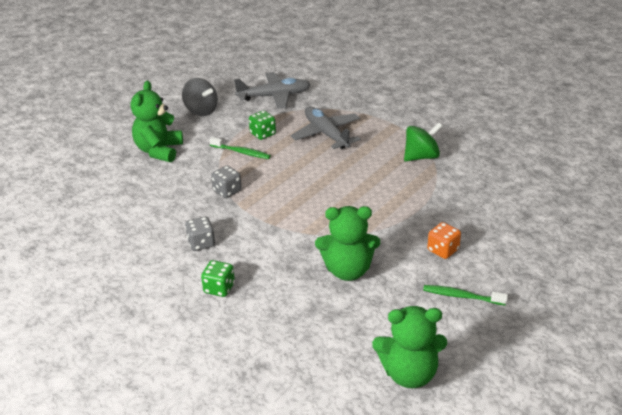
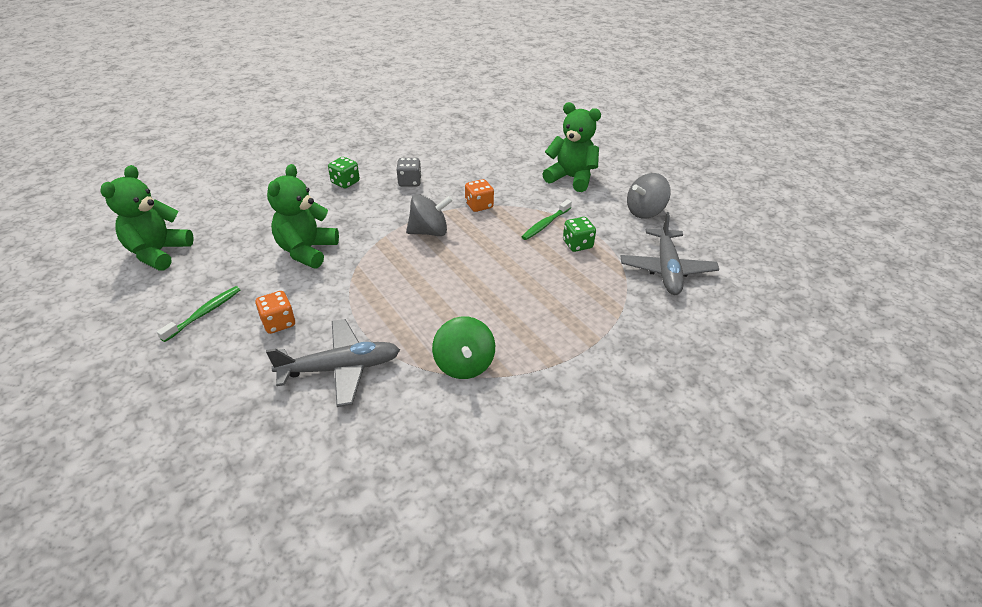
camera: 105 degrees right, 5 degrees up
(227, 191) = (479, 205): grey dice -> orange dice
(282, 208) = (429, 232): none -> grey spinning top
(326, 134) = (557, 292): grey plane -> grey plane (341, 368)

